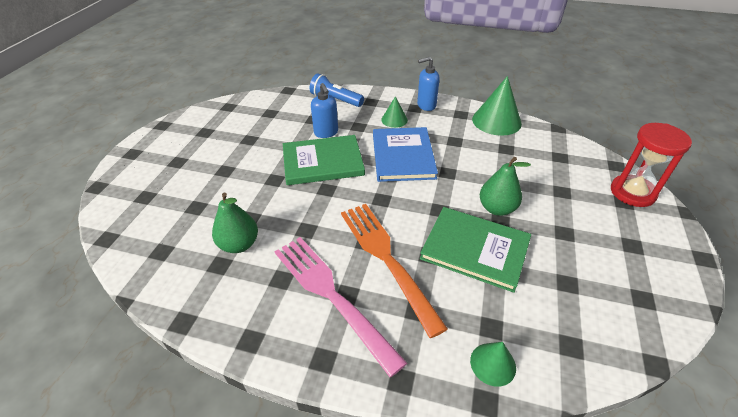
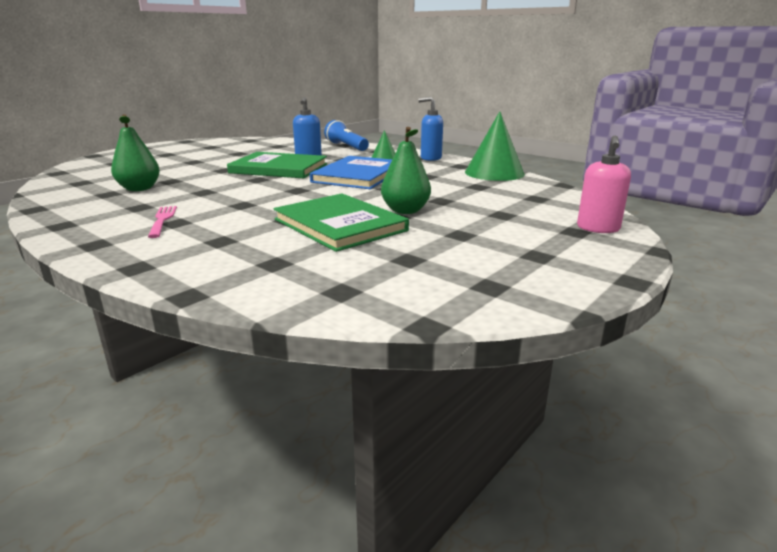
camera: 25 degrees right, 20 degrees down
(331, 295) = (162, 220): pink fork -> pink fork, size x0.47
(386, 258) = (244, 214): orange fork -> none
(493, 364) = (236, 280): green cone -> none
(632, 192) = (598, 228): red hourglass -> pink soap dispenser

